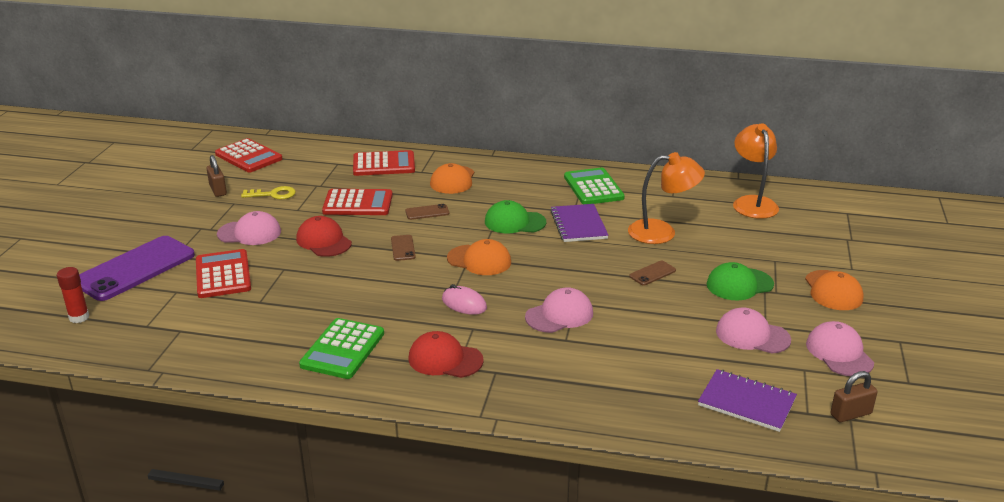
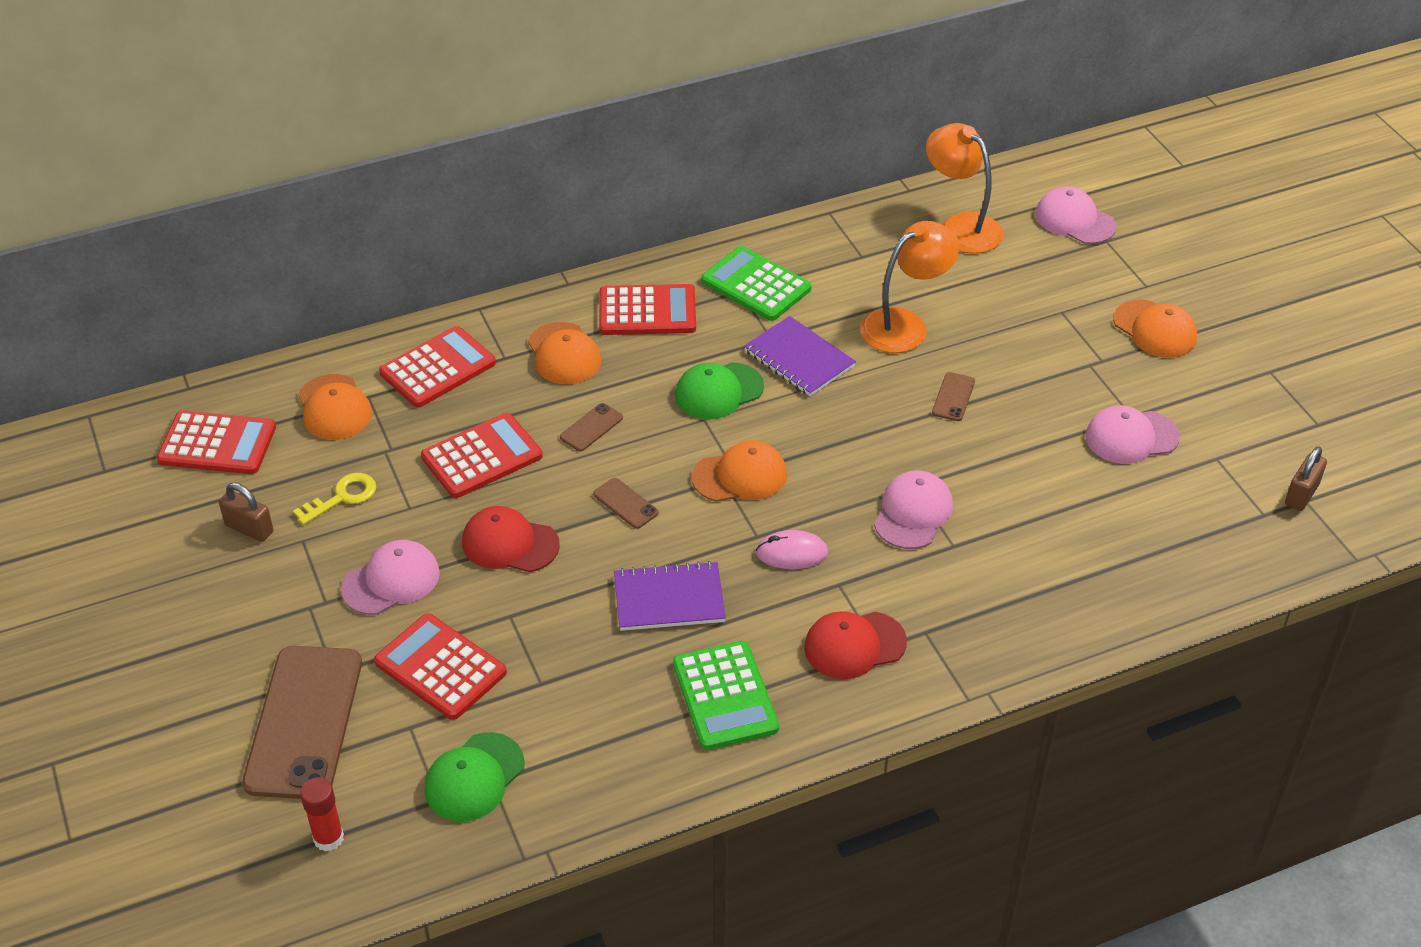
camera: 35 degrees left, 15 degrees up
(135, 269) = (304, 722): purple phone -> brown phone
(316, 162) = (334, 408): none -> orange cap
(518, 178) = (647, 311): none -> red calculator
(739, 284) = (1057, 368): green cap -> green cap (474, 777)
(746, 402) = (1201, 532): purple notebook -> purple notebook (669, 599)
(839, 353) = (1229, 418): pink cap -> pink cap (1074, 220)

